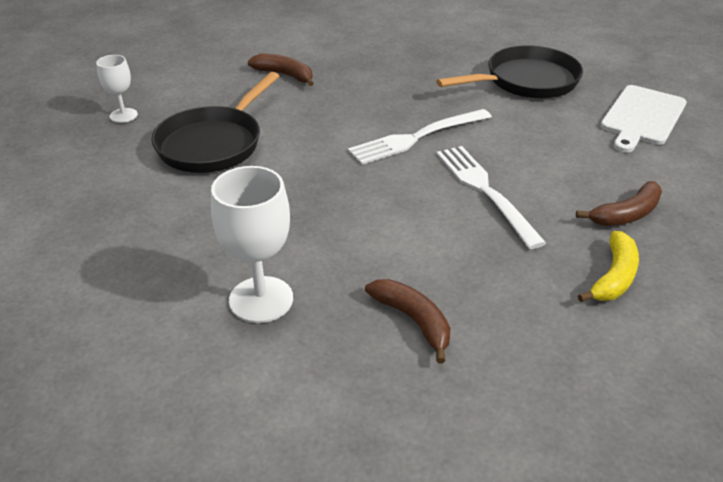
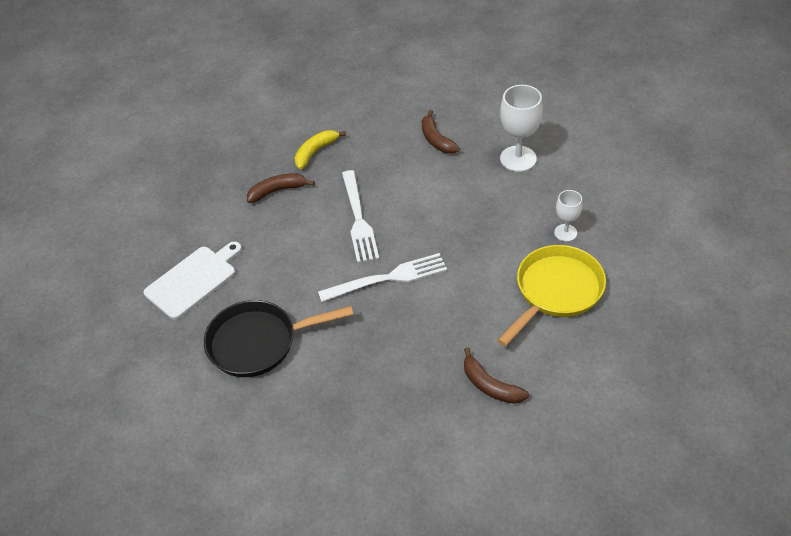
camera: 165 degrees left, 10 degrees up
(123, 115) = (643, 339): white goblet -> white goblet (565, 233)
(213, 143) = (556, 291): black pan -> yellow pan

